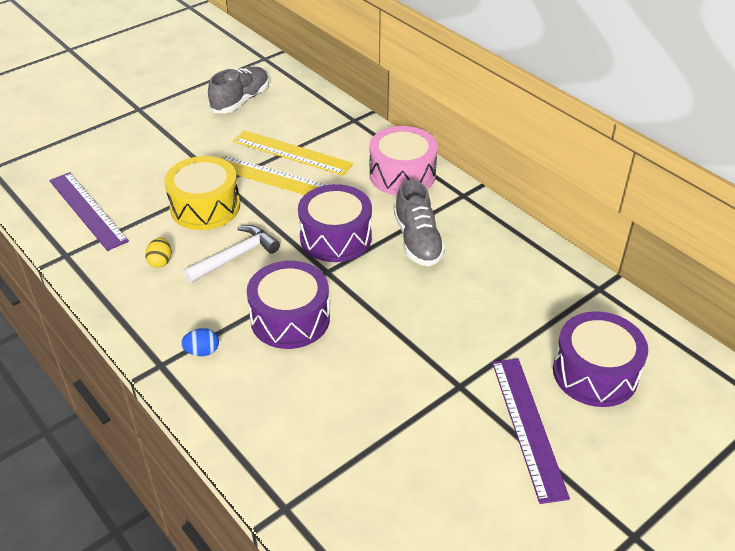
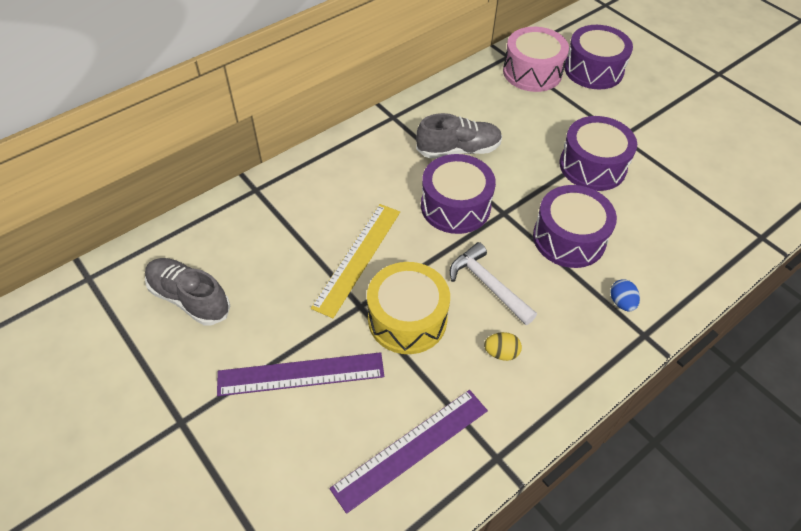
camera: 90 degrees left, 10 degrees up
(292, 153) = (311, 243): yellow ruler -> none
(402, 175) = (360, 155): pink drum -> pink drum (532, 72)
(402, 351) = (592, 166): none -> purple drum
(528, 426) = (649, 106): purple ruler -> purple ruler (301, 374)

